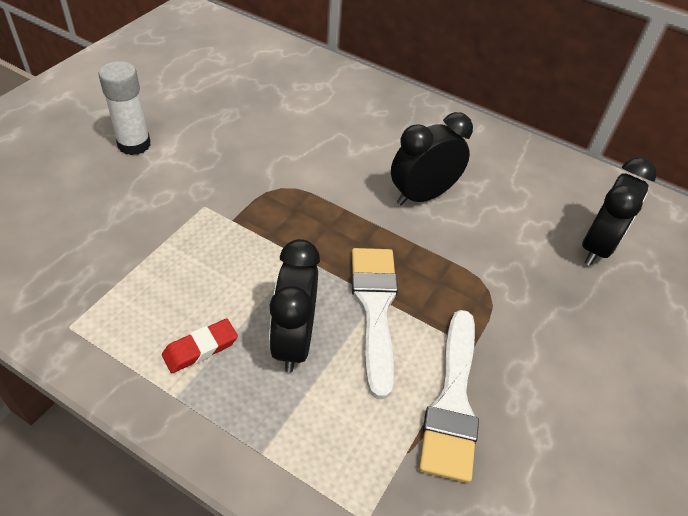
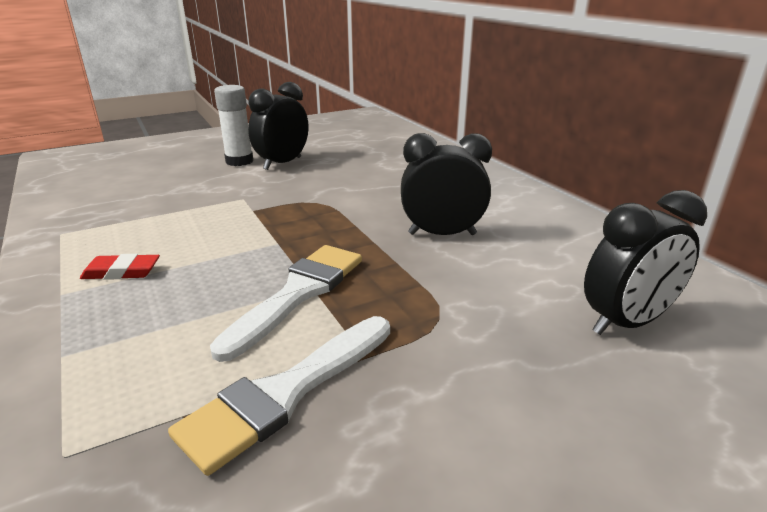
camera: 35 degrees right, 20 degrees down
(293, 341) = (197, 291): black clock -> black clock (282, 163)

